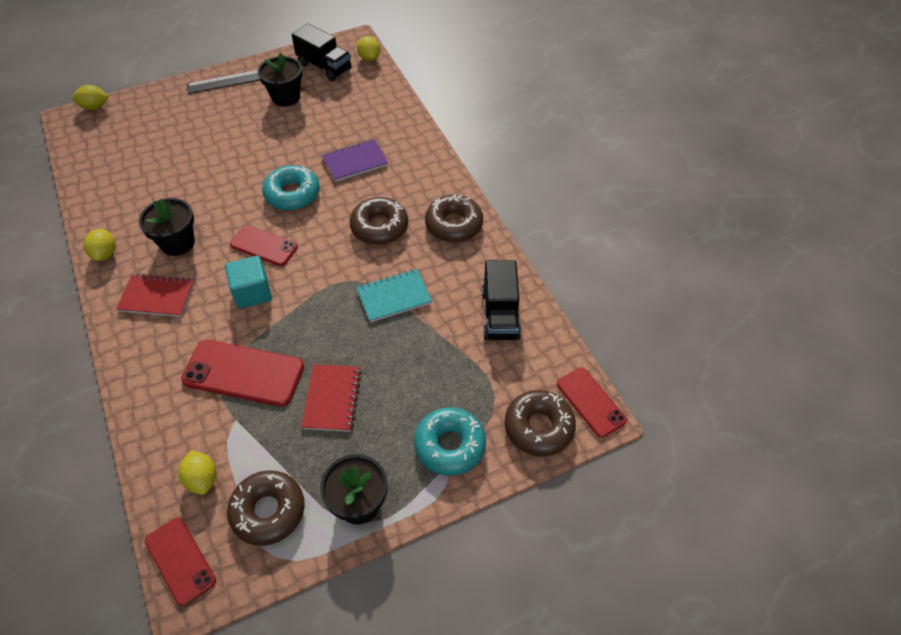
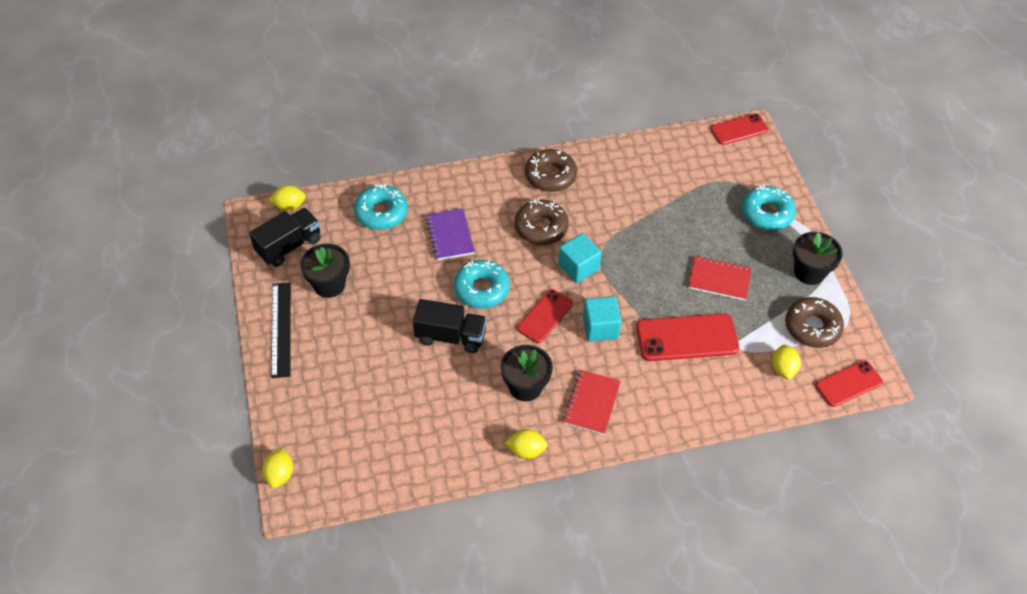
camera: 80 degrees left, 0 degrees up
(202, 479) = (783, 369): yellow lemon -> yellow lemon turned 75 degrees counterclockwise
(243, 373) = (687, 338): red phone -> red phone turned 60 degrees clockwise
(331, 264) = (578, 267): none -> turquoise cube
(374, 113) = (381, 213): none -> turquoise donut
(394, 297) = (623, 227): turquoise notebook -> none
(500, 314) = (653, 163): black truck -> black truck (450, 336)
(538, 427) = (756, 161): brown donut -> none

